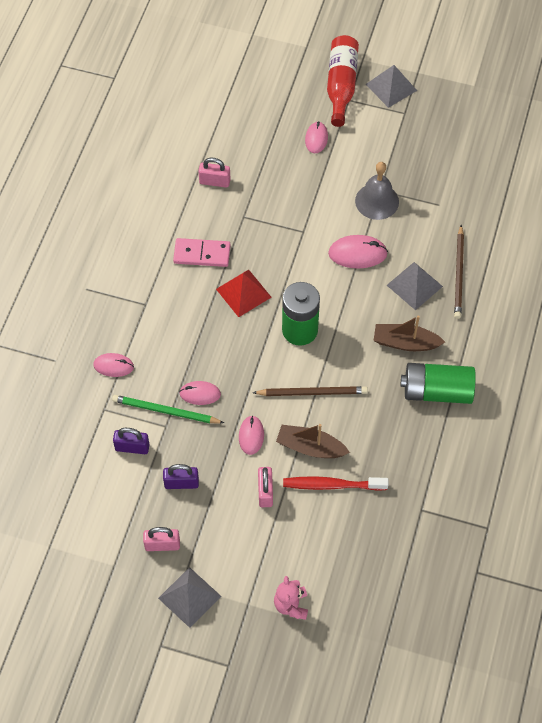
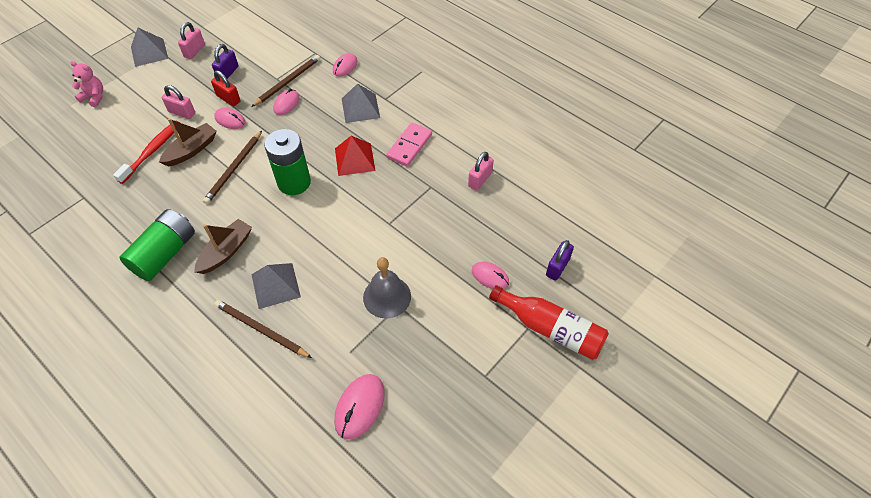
camera: 115 degrees right, 5 degrees down
(132, 447) = (275, 57): purple padlock -> purple padlock (557, 267)
(165, 411) = (288, 82): green pencil -> brown pencil
(221, 457) = (228, 98): none -> red padlock
(357, 254) = (339, 255): pink mouse -> pink mouse (359, 407)
(391, 87) = (527, 379): grey pyramid -> grey pyramid (360, 108)

